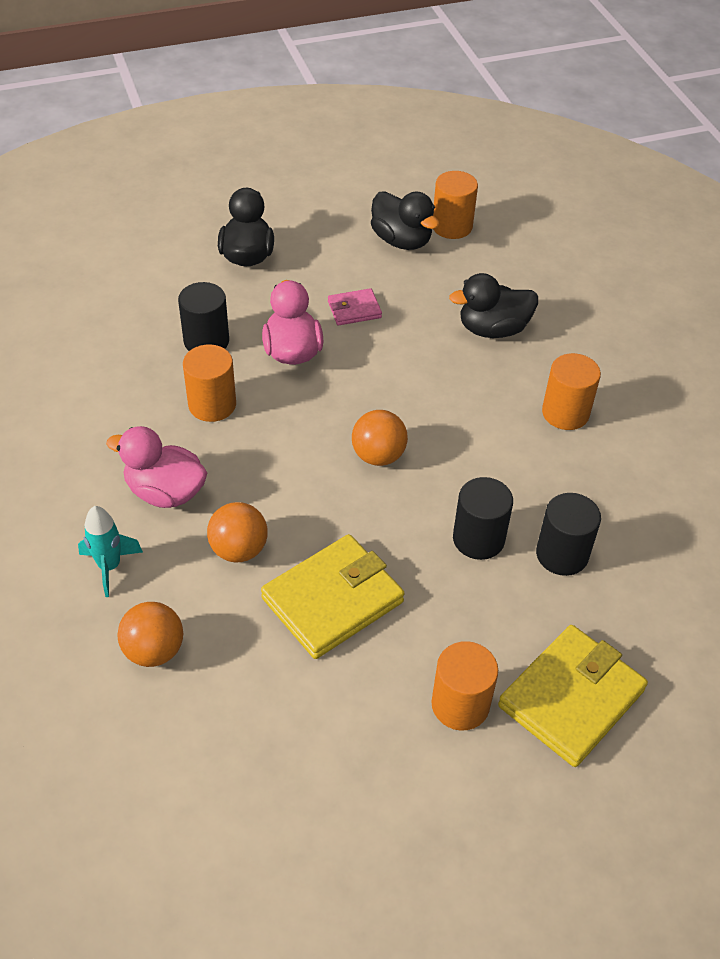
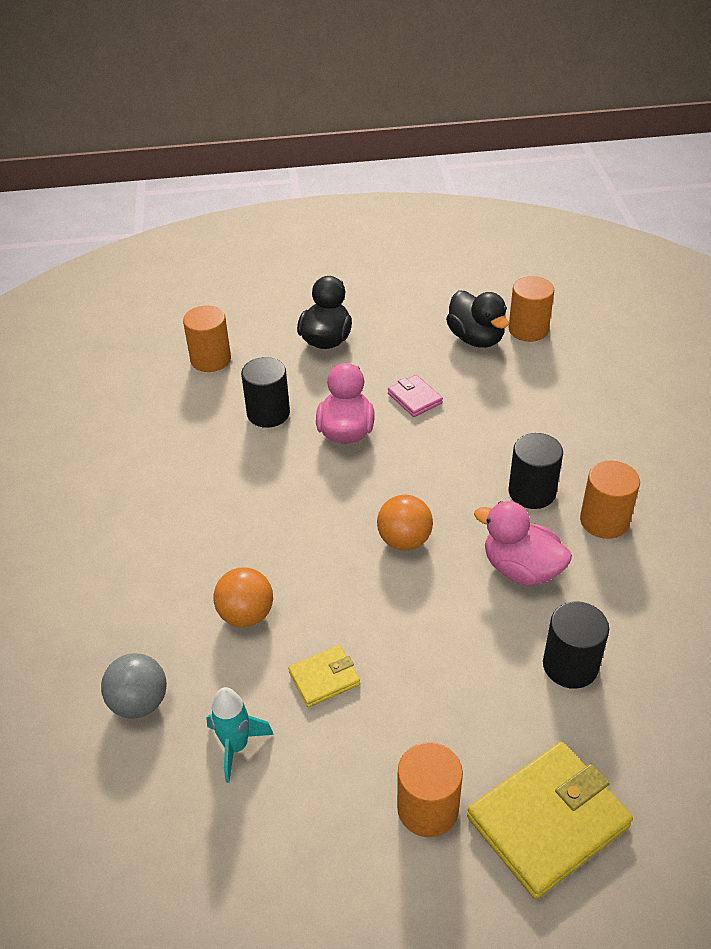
camera: 15 degrees right, 5 degrees down
(109, 567) = (121, 614): turquoise rocket -> turquoise rocket (236, 746)
(154, 650) = (139, 702): orange ball -> grey ball
(165, 492) = (192, 550): pink duck -> pink duck (521, 569)
(212, 405) = (258, 473): orange cylinder -> orange cylinder (210, 359)
(333, 600) = (324, 678): yellow wallet -> yellow wallet, size x0.51
(354, 309) = (415, 398): pink wallet -> pink wallet turned 60 degrees clockwise
(478, 539) = (486, 637): black cylinder -> black cylinder (532, 492)
(493, 329) = (547, 430): black duck -> none

